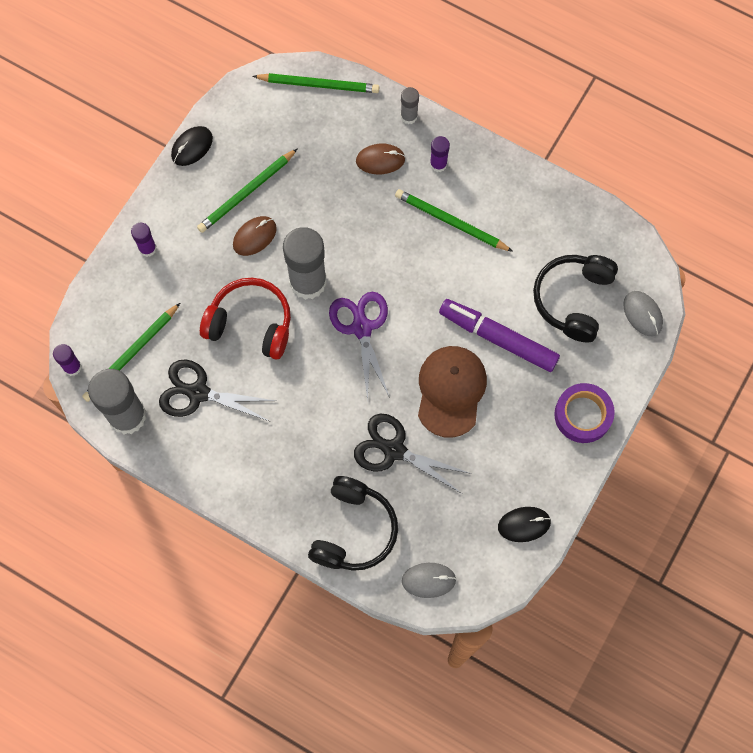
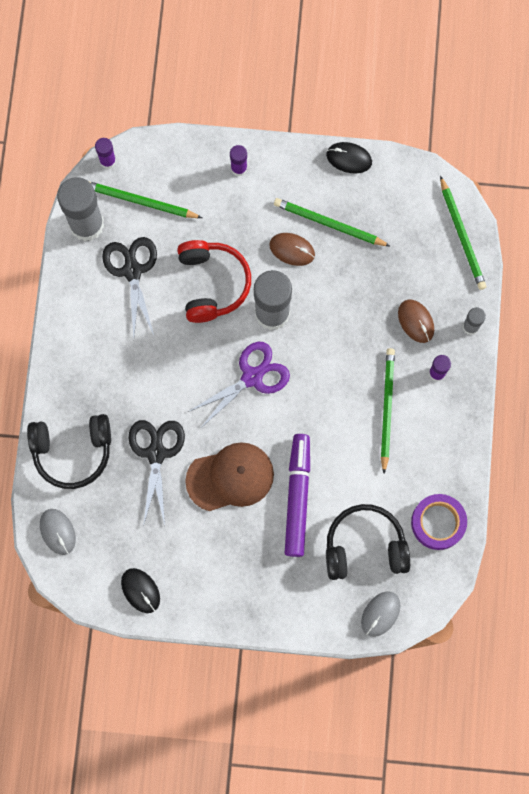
camera: 65 degrees right, 5 degrees up
(583, 415) = (261, 600): purple tape -> purple tape (438, 523)

